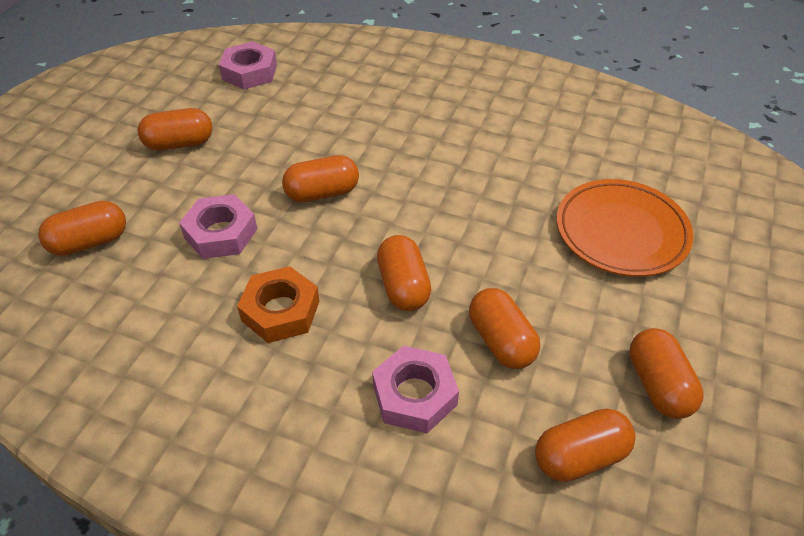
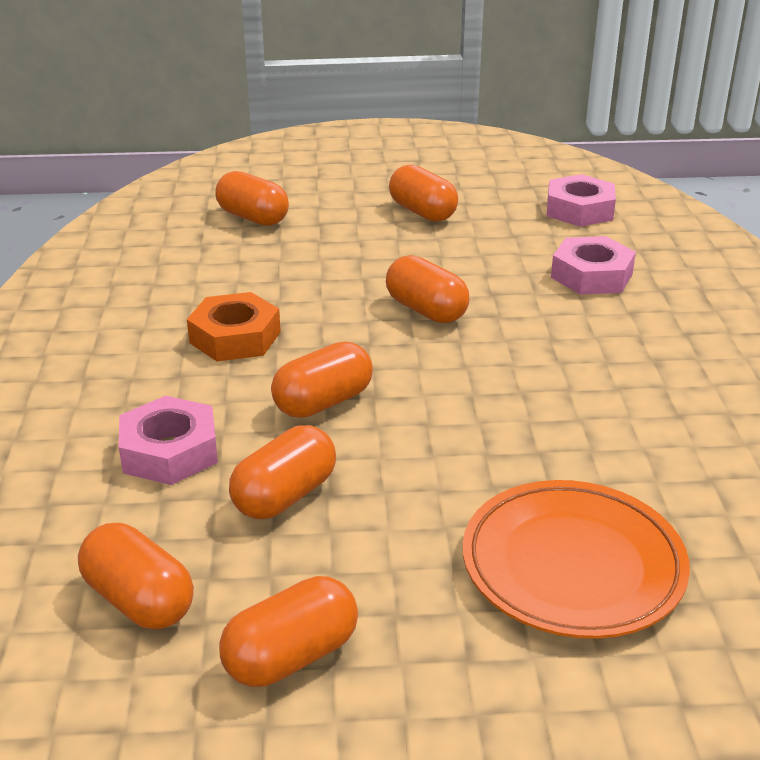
camera: 65 degrees right, 15 degrees down
(221, 233) = (315, 273): pink nut -> pink nut (591, 275)

